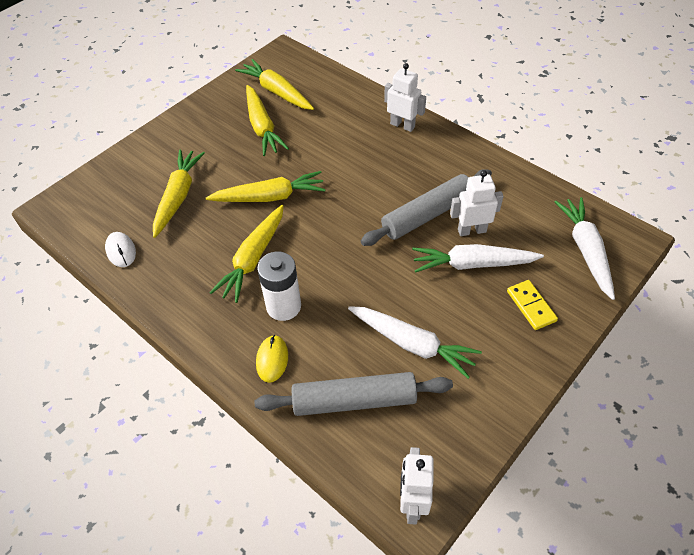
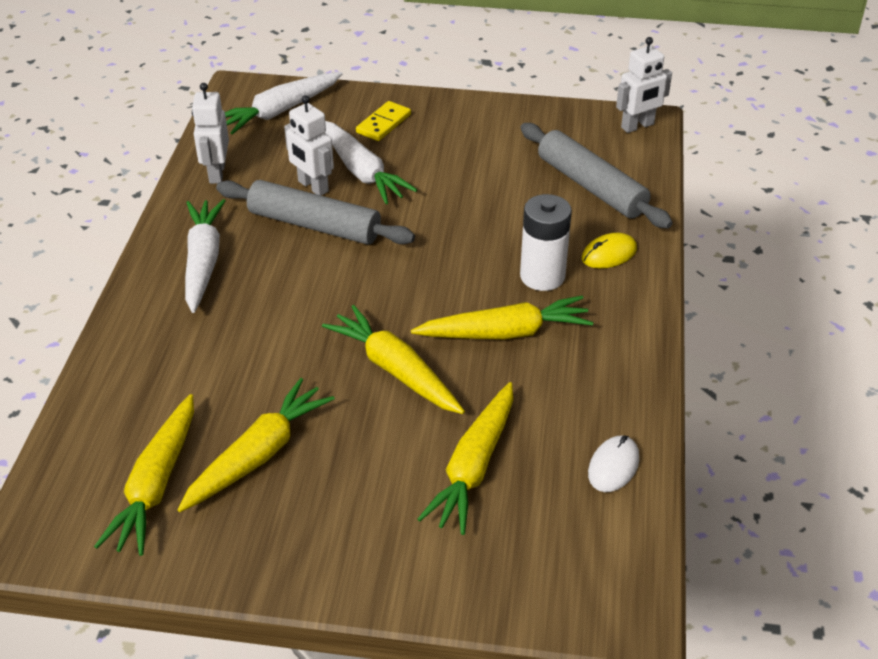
camera: 125 degrees left, 10 degrees down
(178, 196) = (473, 467): yellow carrot -> yellow carrot turned 45 degrees counterclockwise
(402, 125) = (156, 306): white robot -> white robot (216, 173)
(413, 344) = (497, 175): white carrot -> white carrot (203, 261)

